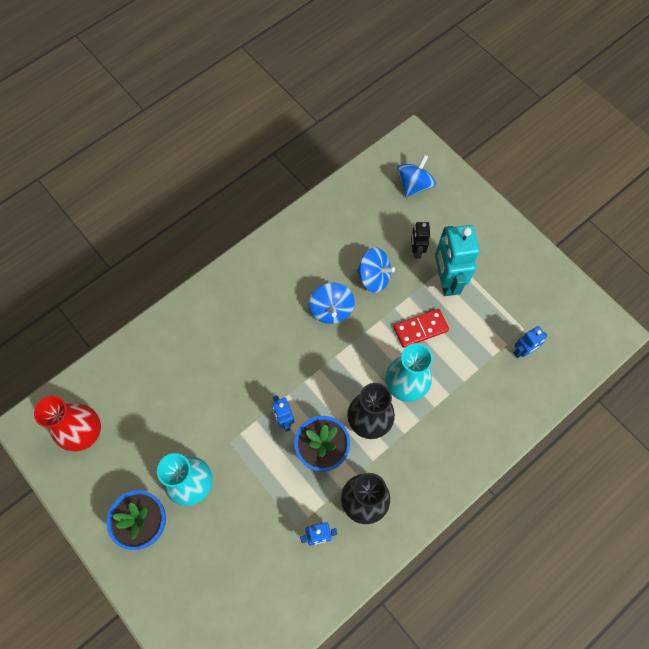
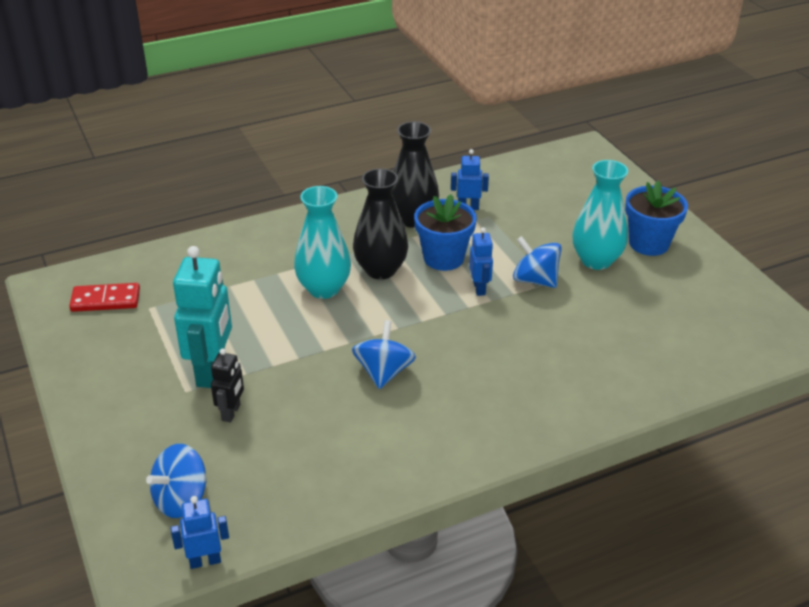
camera: 165 degrees left, 30 degrees down
(84, 432) = (728, 320): red vase -> none
(374, 277) = (309, 395): blue spinning top -> blue spinning top (535, 280)
(420, 329) = (276, 331): red domino -> red domino (105, 300)
(522, 351) = (167, 290): blue robot -> blue robot (205, 561)

